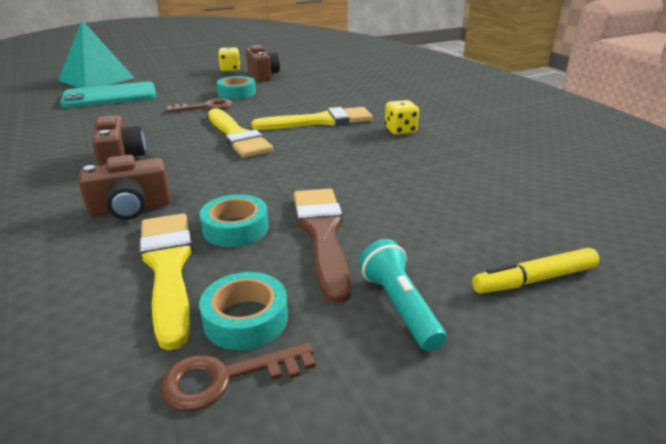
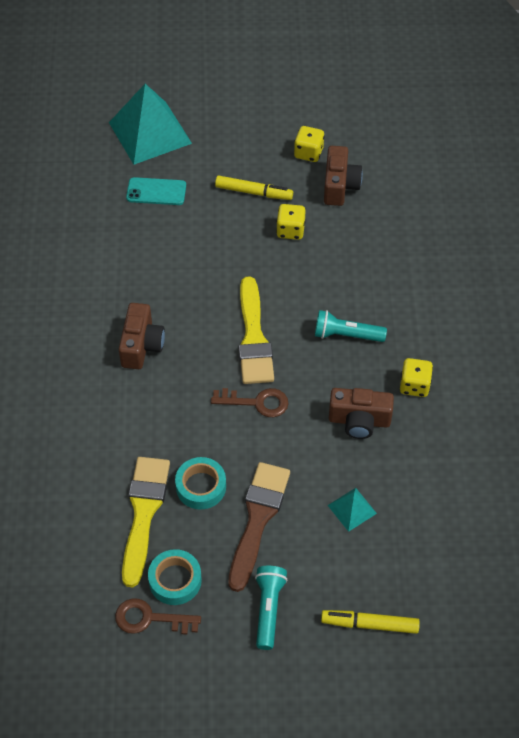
camera: 25 degrees right, 25 degrees up
(110, 96) = (156, 192): turquoise phone -> turquoise phone, size x0.59
(131, 209) = (134, 430): brown camera -> brown camera (359, 421)
(196, 85) = (254, 192): none -> yellow marker
(205, 107) = (245, 258): brown key -> brown key (256, 402)
(237, 93) = (290, 230): turquoise tape -> yellow dice
(320, 121) = (346, 335): yellow brush -> turquoise flashlight
(418, 202) = (352, 509): none -> turquoise pyramid

